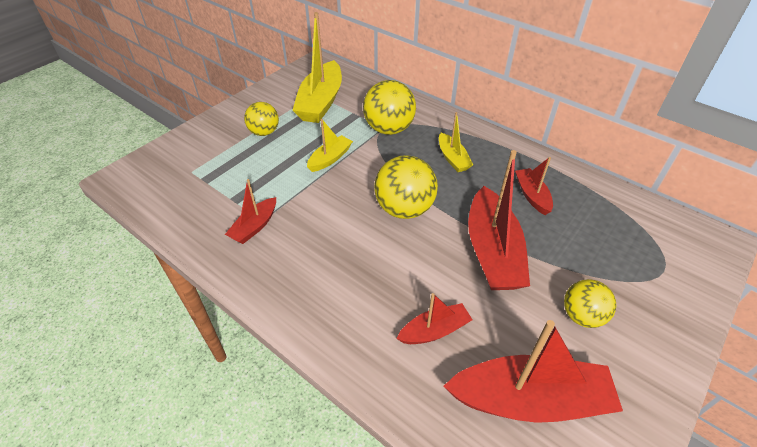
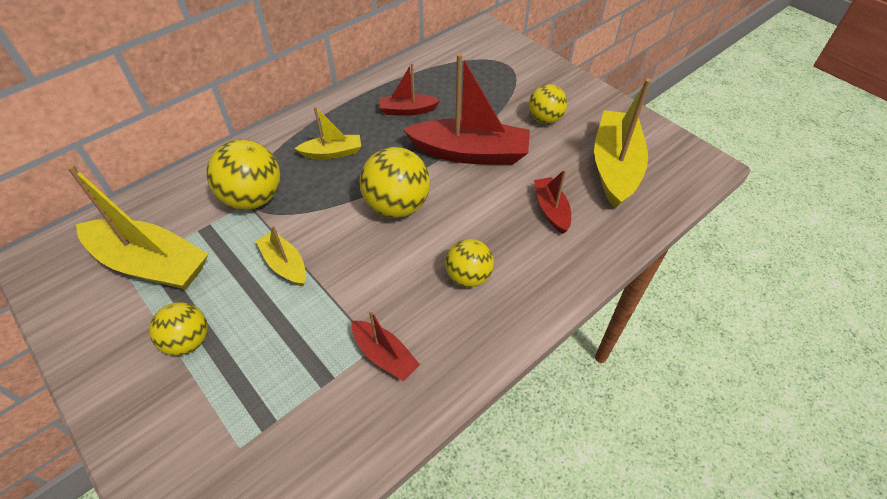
camera: 80 degrees left, 5 degrees up
(335, 269) = (468, 276): none -> yellow ball
(529, 399) = (615, 167): red boat -> yellow boat

